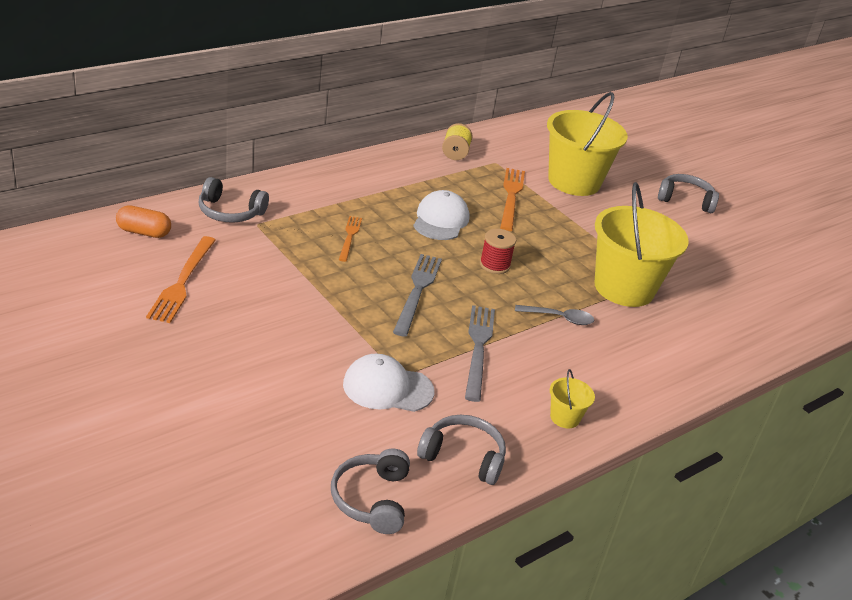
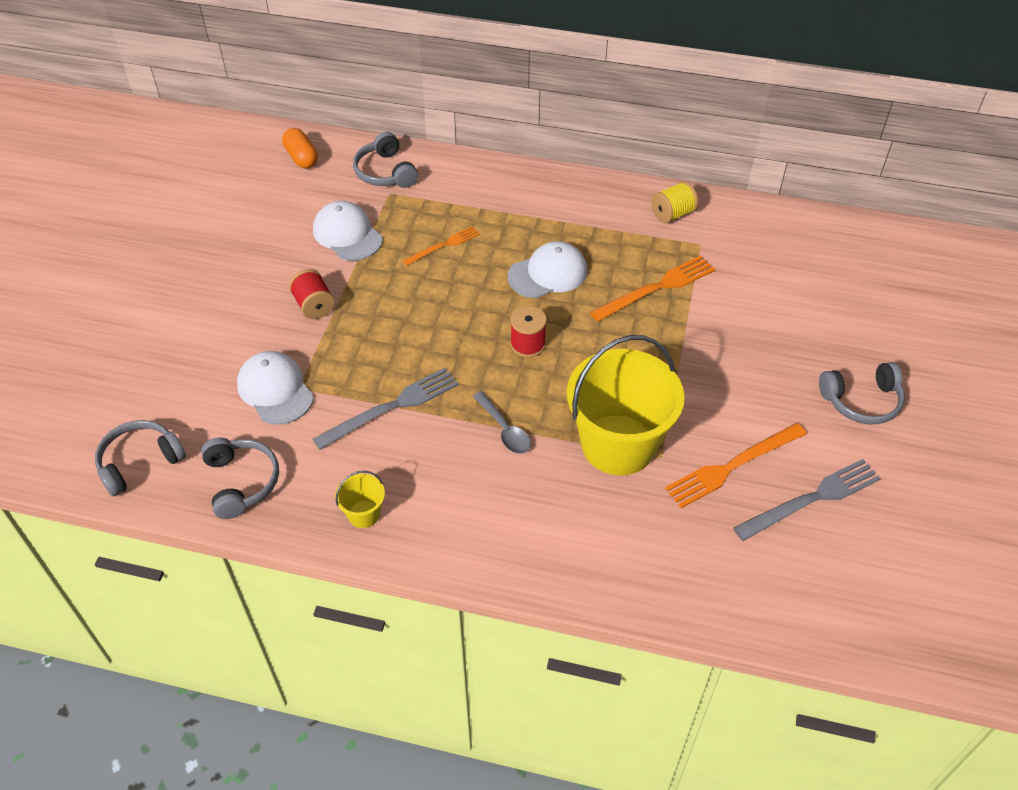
camera: 55 degrees right, 15 degrees up
(182, 282) = (268, 214): orange fork -> orange fork (732, 466)
(270, 264) = (347, 234): none -> white cap
(323, 321) = (314, 306): none -> red spool
(417, 291) = (423, 326): grey fork -> grey fork (812, 499)
(574, 181) = (755, 308): yellow bucket -> none
(685, 200) = (861, 401): grey headphones -> grey headphones turned 105 degrees clockwise

